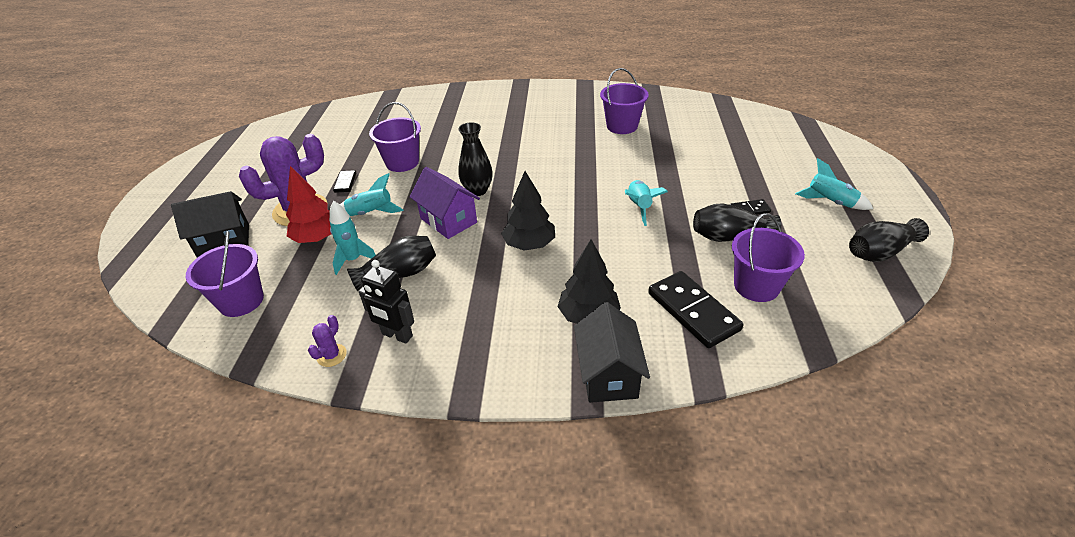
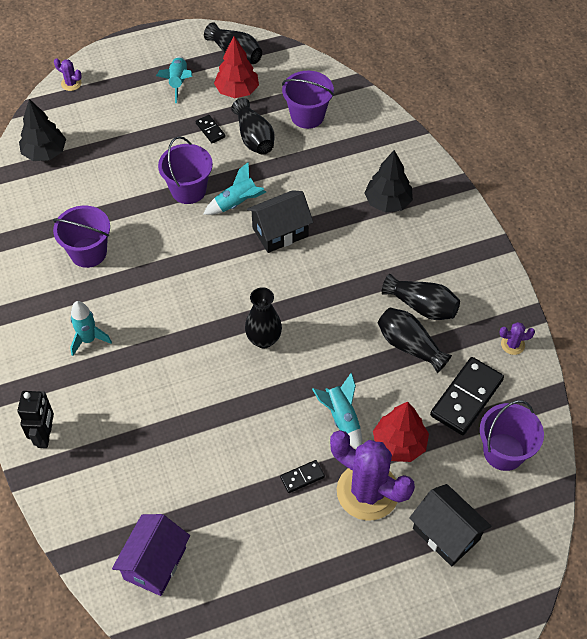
camera: 115 degrees left, 15 degrees up
(353, 260) = (411, 393): turquoise rocket -> turquoise rocket (88, 340)
(397, 335) = (471, 312): black robot -> black robot (45, 436)
(402, 162) = (240, 439): purple bucket -> purple bucket (188, 190)
(434, 298) = (422, 306): none -> black vase
(448, 220) = (322, 343): purple house -> purple house (155, 563)
(529, 244) = (326, 266): black tree -> black tree (45, 153)
(608, 374) = (433, 177): black house -> black house (280, 232)
(693, 311) = (351, 145): black domino -> black domino (466, 397)
(811, 240) = (237, 91): none -> red tree
(834, 142) = (71, 83): none -> purple cactus

